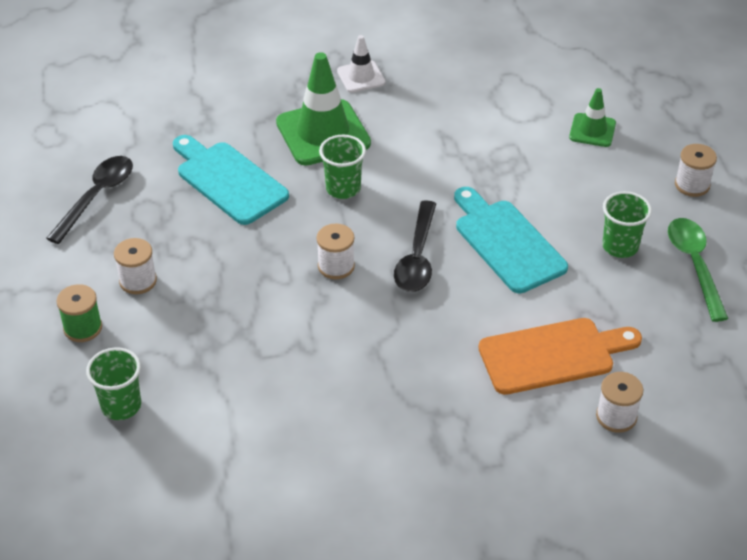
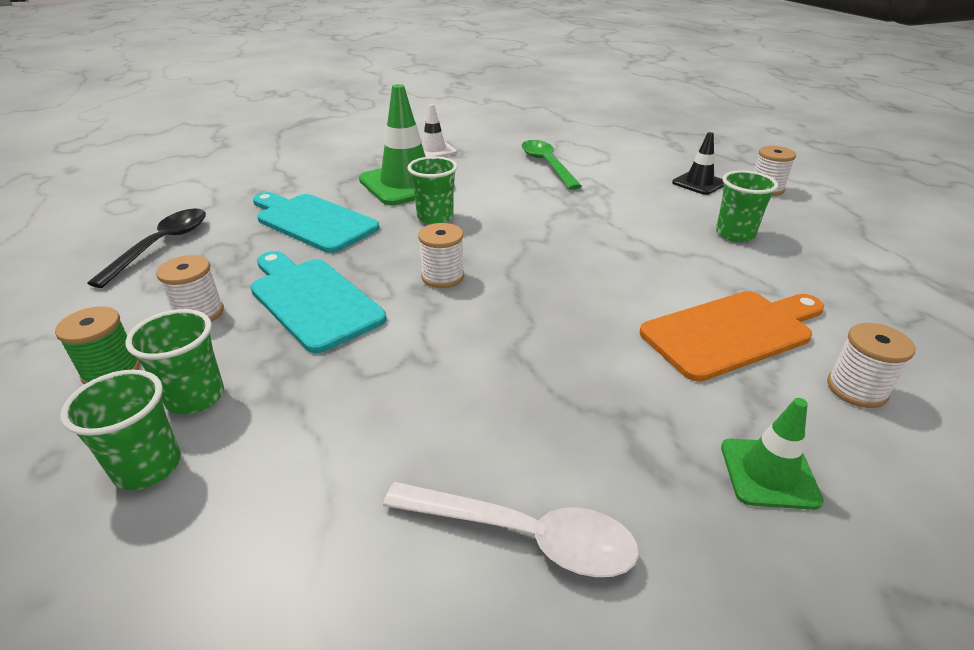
camera: 10 degrees left, 10 degrees down
(144, 358) = (195, 397): none -> green cup
(345, 480) = (523, 535): none -> white spoon
(417, 257) = (531, 261): black spoon -> none
(506, 242) = (620, 241): turquoise cutting board -> turquoise cutting board (312, 300)
(592, 130) = (653, 165): green traffic cone -> green traffic cone (769, 473)
(626, 167) = (699, 183): none -> black traffic cone
(694, 265) = (818, 241): green spoon -> green spoon (547, 165)

